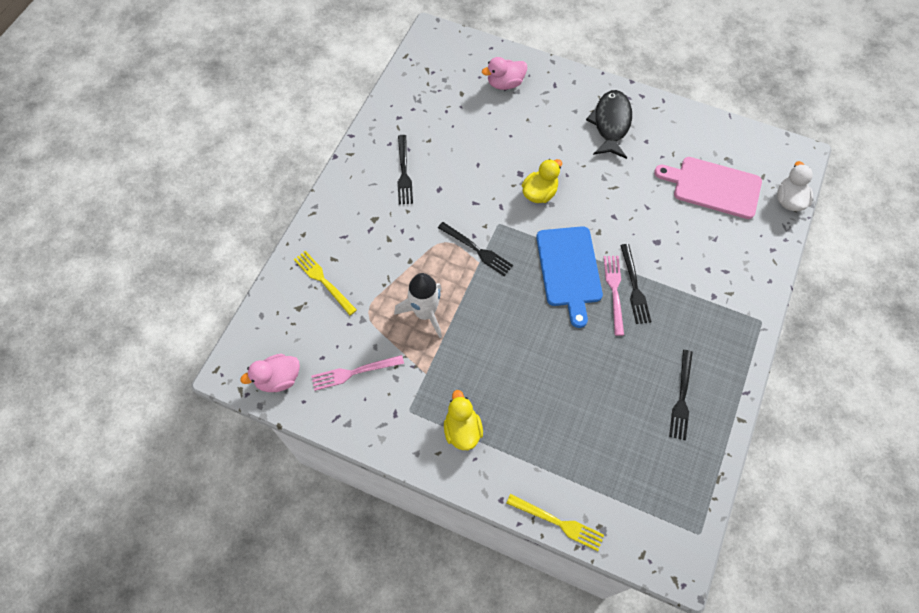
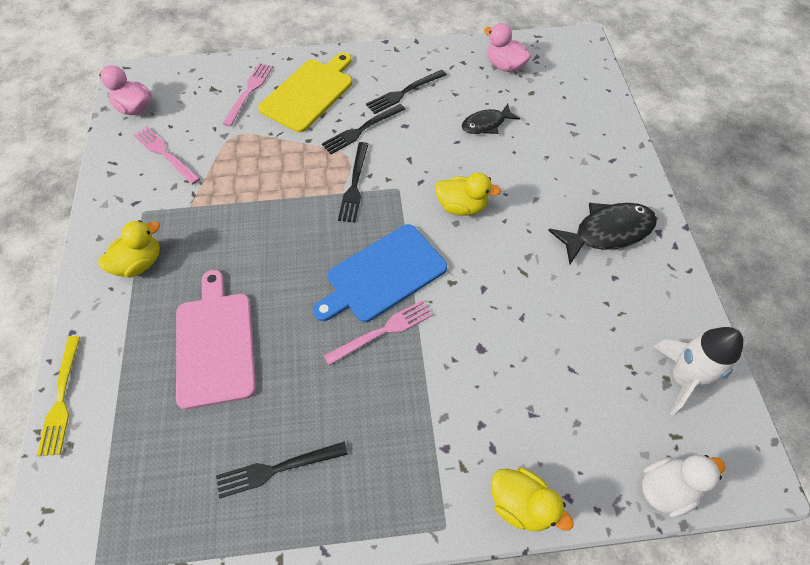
camera: 60 degrees right, 5 degrees down
(323, 281) = (249, 92): yellow fork -> pink fork
(357, 237) = (309, 93): none -> yellow cutting board
(425, 313) = (257, 176): white rocket -> white rocket (683, 378)
(473, 138) = (486, 124): none -> black fish
(505, 83) = (575, 119): pink duck -> pink duck (504, 66)
(634, 287) = (402, 350): black fork -> black fork (361, 130)
(713, 187) = (609, 380): pink cutting board -> pink cutting board (215, 344)
(765, 275) = (521, 504): none -> yellow duck

